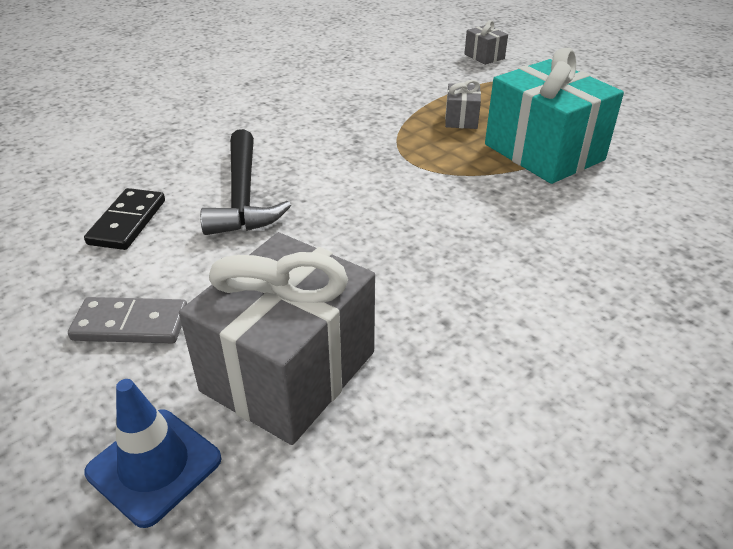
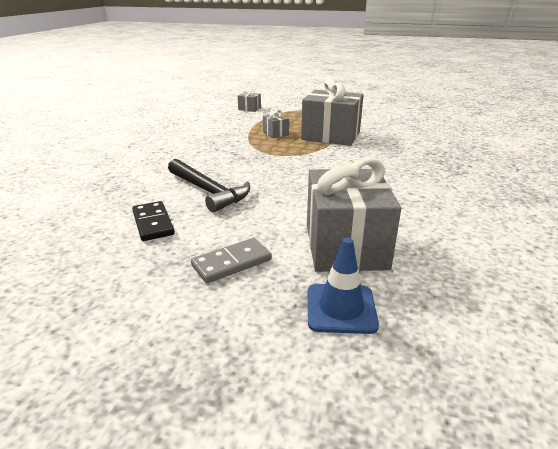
camera: 35 degrees left, 10 degrees down
(543, 152) = (331, 136): turquoise gift -> grey gift

